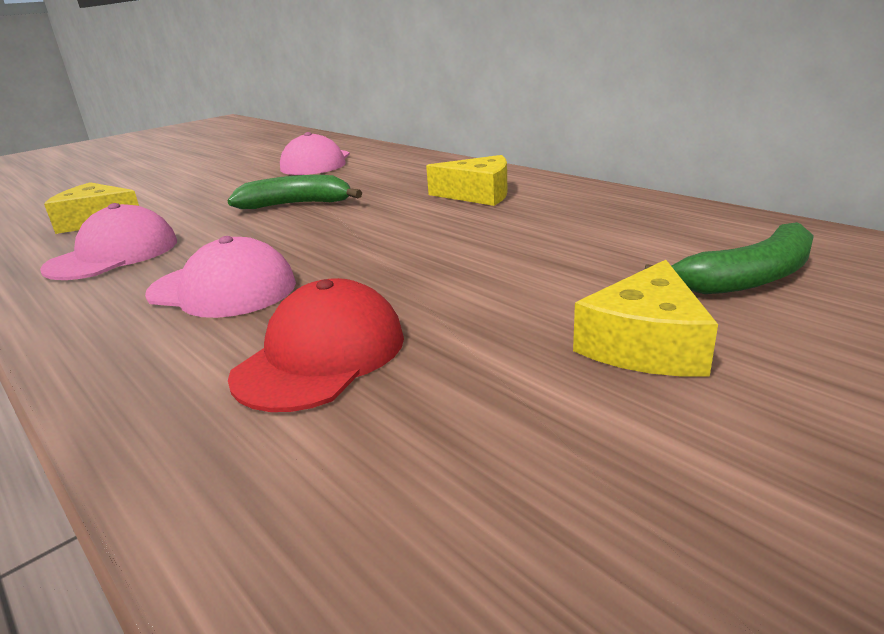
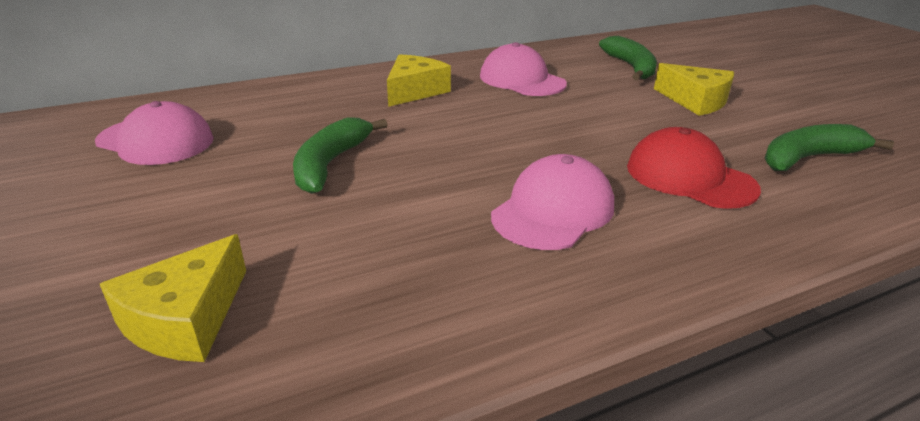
camera: 75 degrees left, 5 degrees up
(114, 254) = (386, 285): pink cap -> pink cap (521, 80)
(450, 476) = (808, 158): none -> green banana

